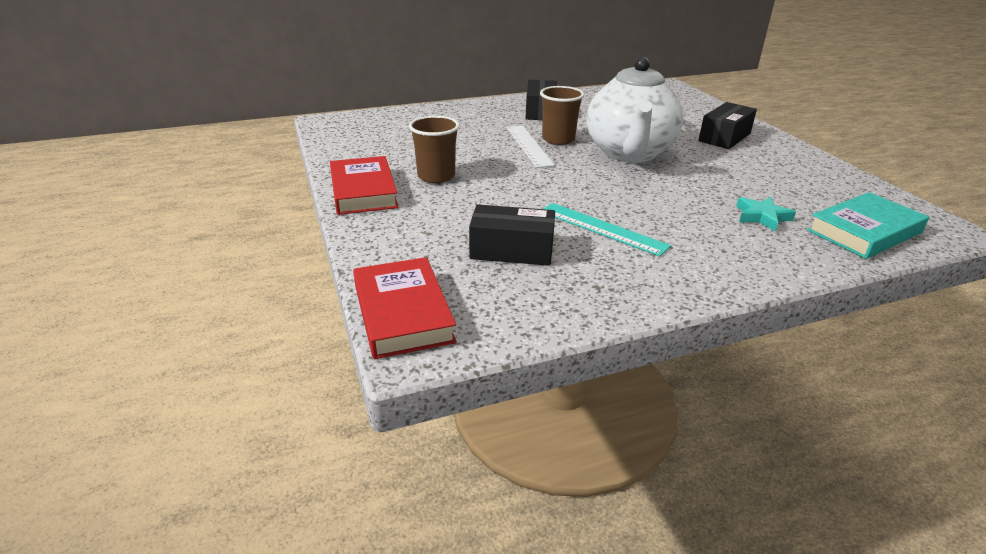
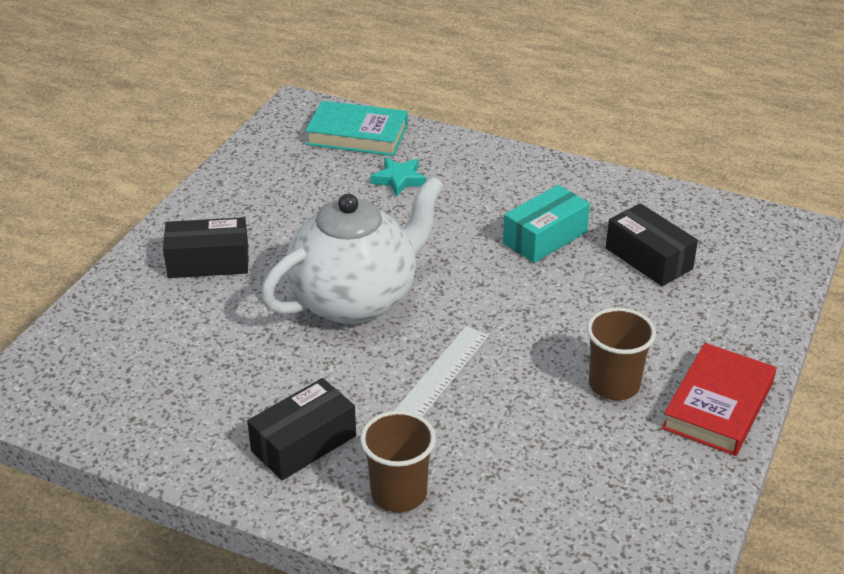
camera: 135 degrees left, 5 degrees up
(402, 313) = (787, 254): red book -> none
(558, 139) = (387, 367): brown cup -> brown cup (398, 493)
(602, 228) = (545, 237): turquoise ruler -> turquoise box

